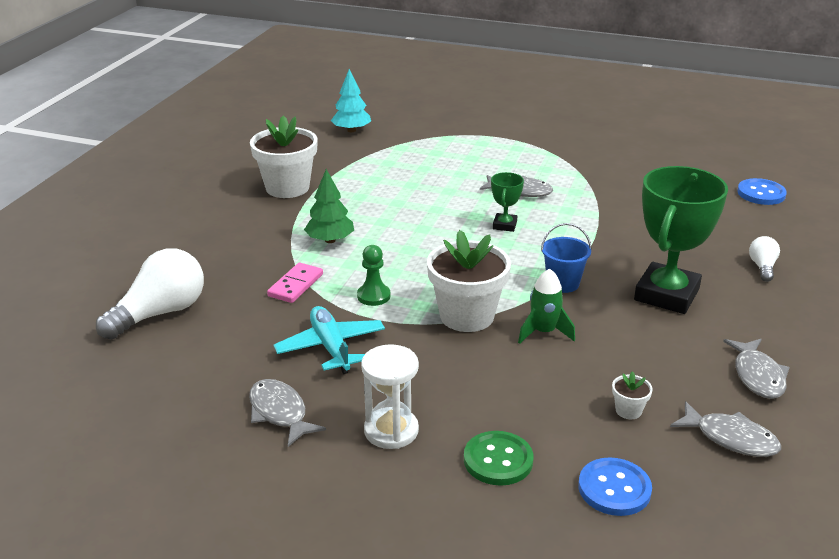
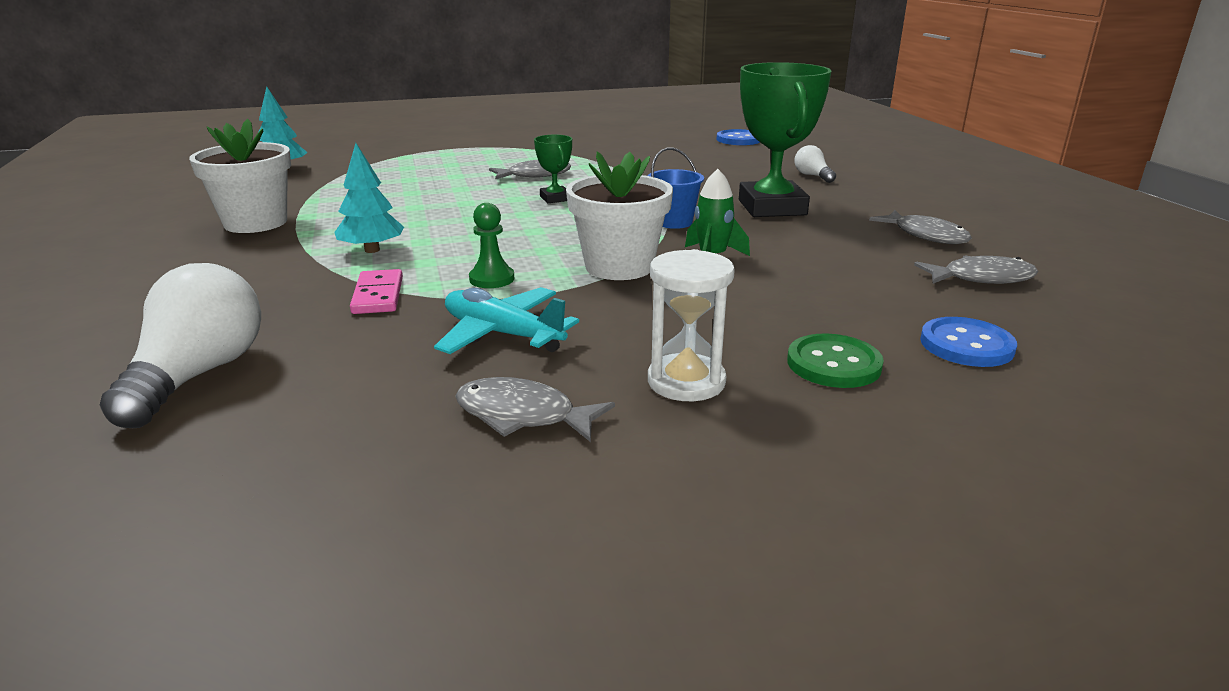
camera: 35 degrees left, 5 degrees down
(330, 240) = (372, 250): green tree -> turquoise tree
(628, 410) = (876, 287): white flower pot -> none

